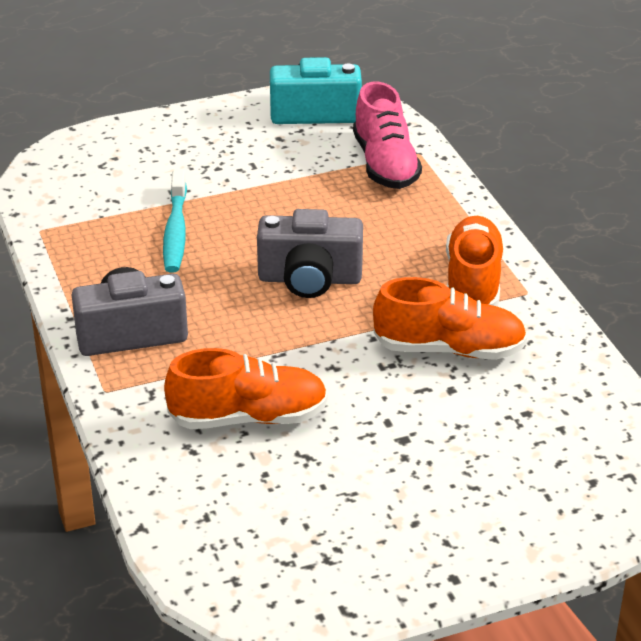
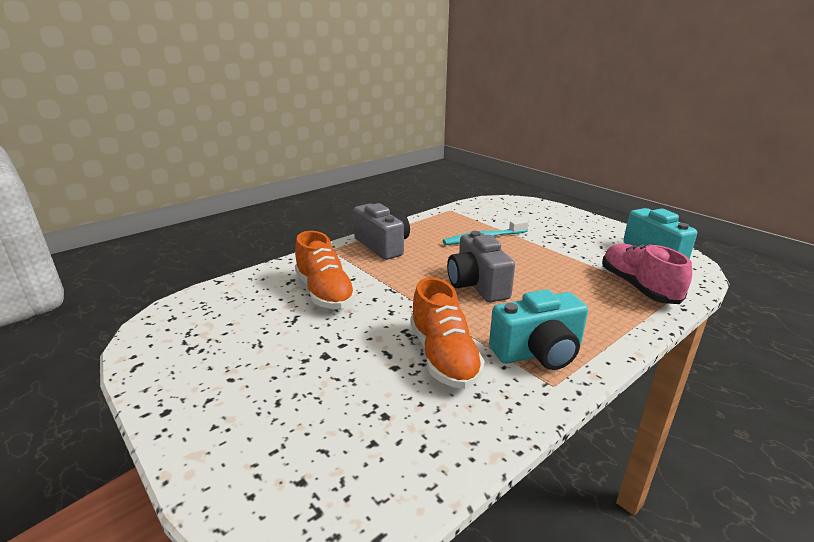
camera: 70 degrees right, 10 degrees down
(385, 164) = (638, 287): pink shoe -> pink shoe turned 105 degrees clockwise
(473, 282) = (538, 352): orange shoe -> turquoise camera

